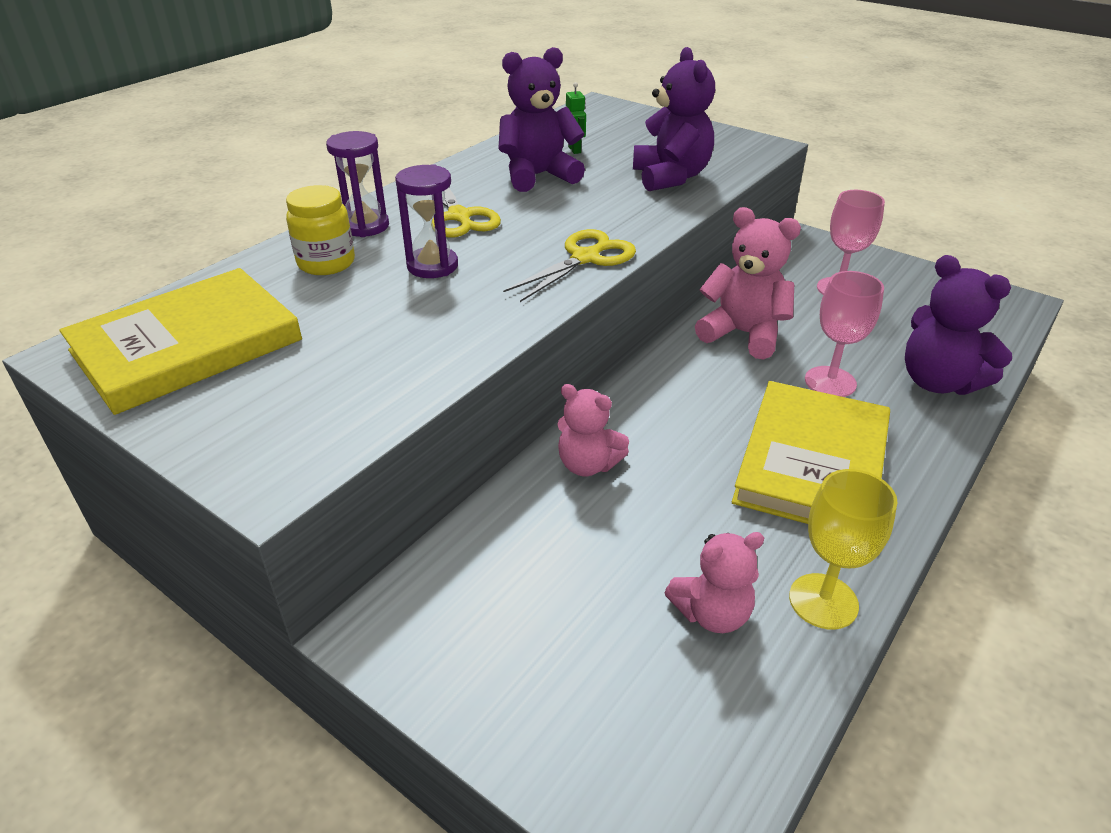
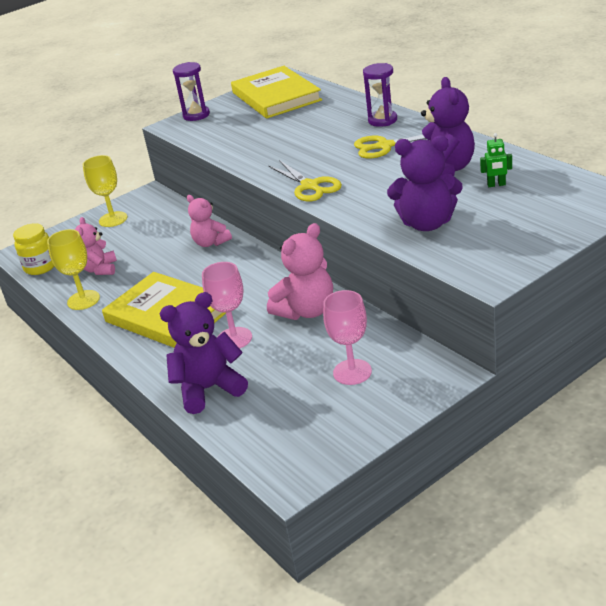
camera: 110 degrees right, 5 degrees down
(326, 263) = (340, 115): yellow jar -> yellow jar (40, 267)
(432, 266) = (323, 142): purple hourglass -> purple hourglass (196, 115)
(496, 669) = (113, 219): none -> yellow goblet
(588, 464) = (210, 243): pink teddy bear -> pink teddy bear turned 90 degrees counterclockwise

